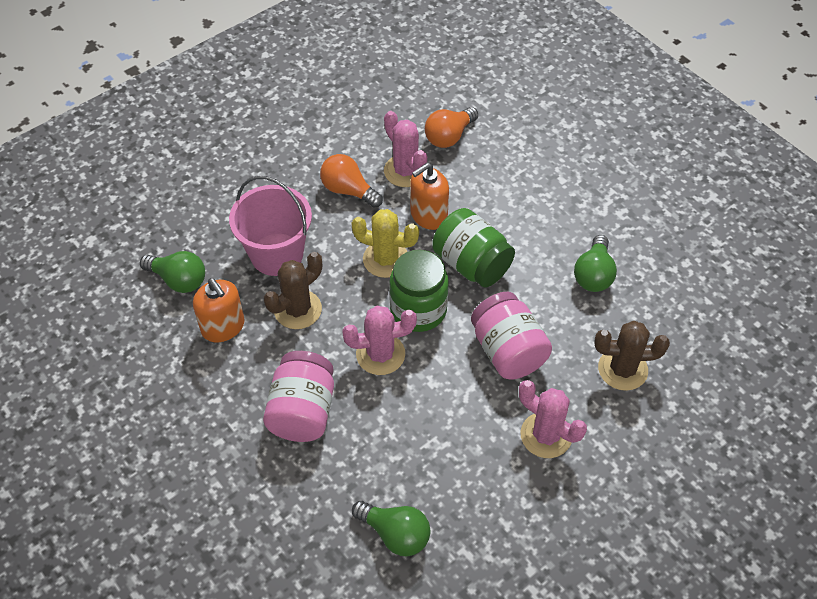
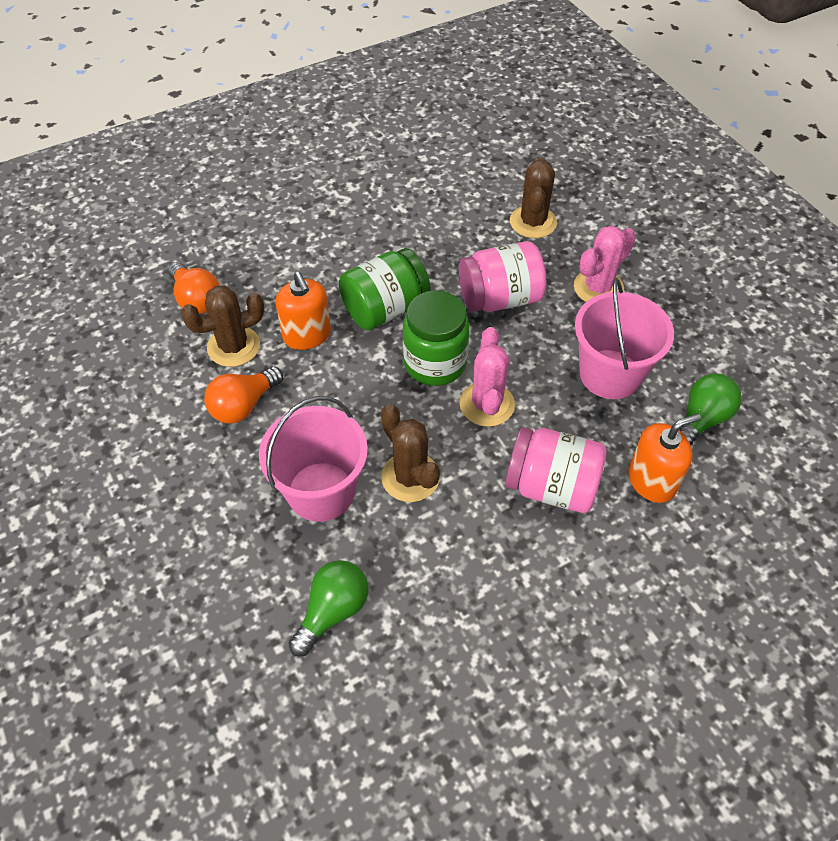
camera: 80 degrees left, 0 degrees up
(223, 327) = (419, 561): orange soap dispenser -> orange soap dispenser (651, 481)
(386, 259) = (358, 382): yellow cactus -> none
(405, 171) = (233, 346): pink cactus -> brown cactus
(435, 451) = (610, 374): none -> pink bucket
(593, 275) = (421, 220): green light bulb -> none

